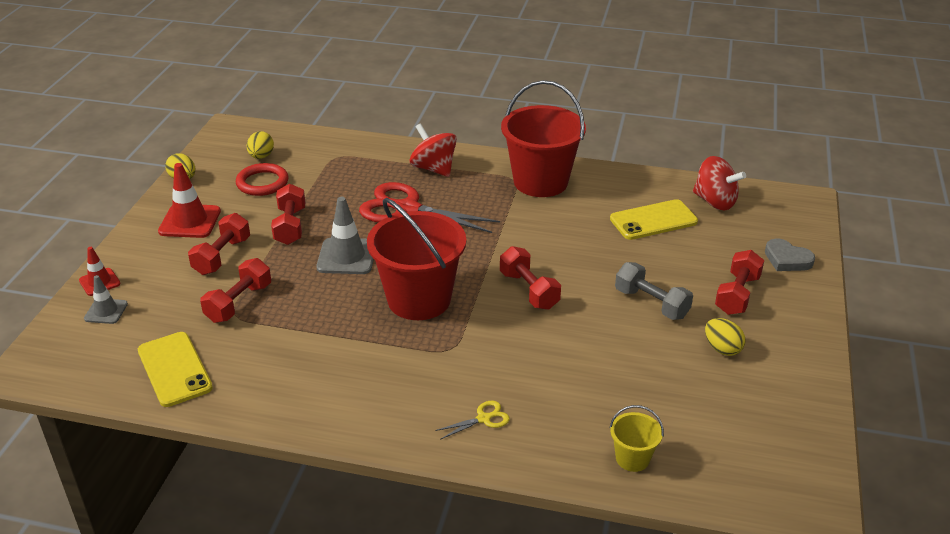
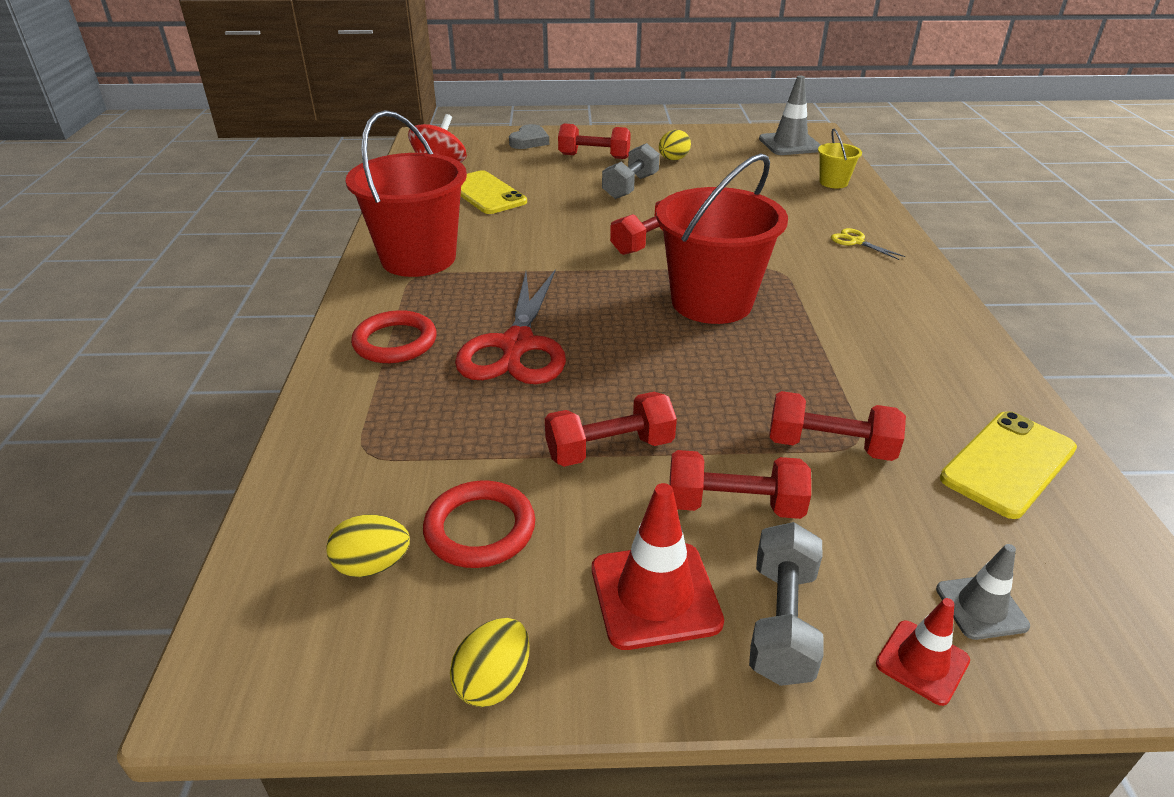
camera: 105 degrees left, 0 degrees up
(149, 251) = (781, 621): none -> grey dumbbell
(346, 256) = (659, 373): grey traffic cone -> grey traffic cone (790, 144)
(433, 168) = (395, 342): red spinning top -> red ring

